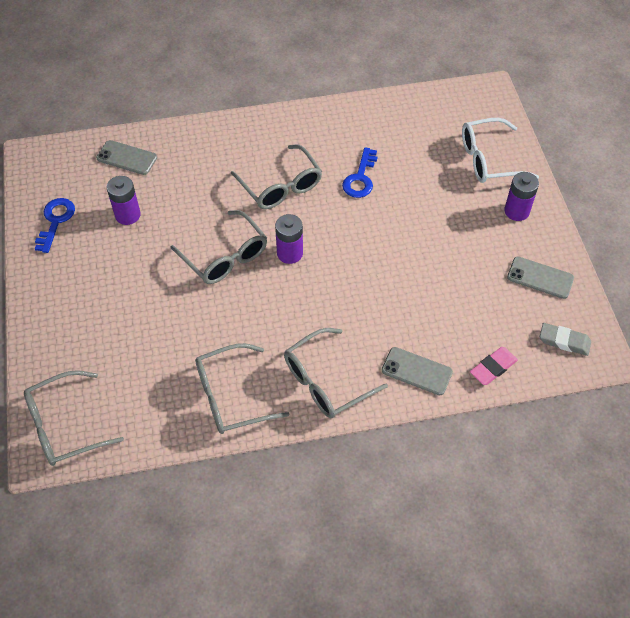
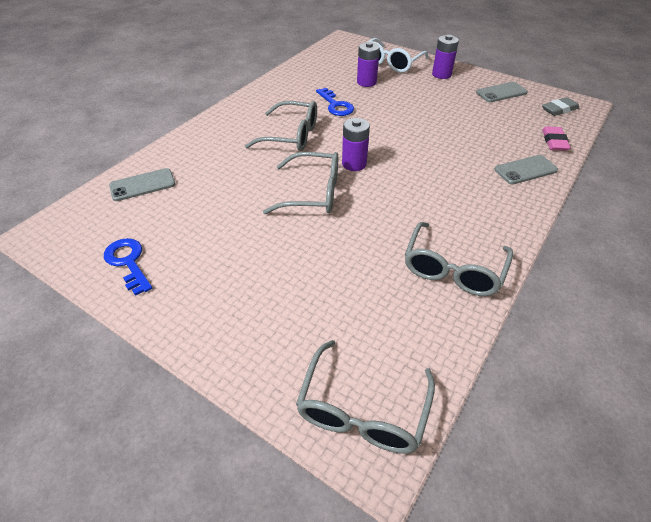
camera: 45 degrees left, 10 degrees down
(128, 215) = (195, 217): purple battery -> purple battery (366, 82)
(326, 381) = (491, 212): grey glasses -> none

